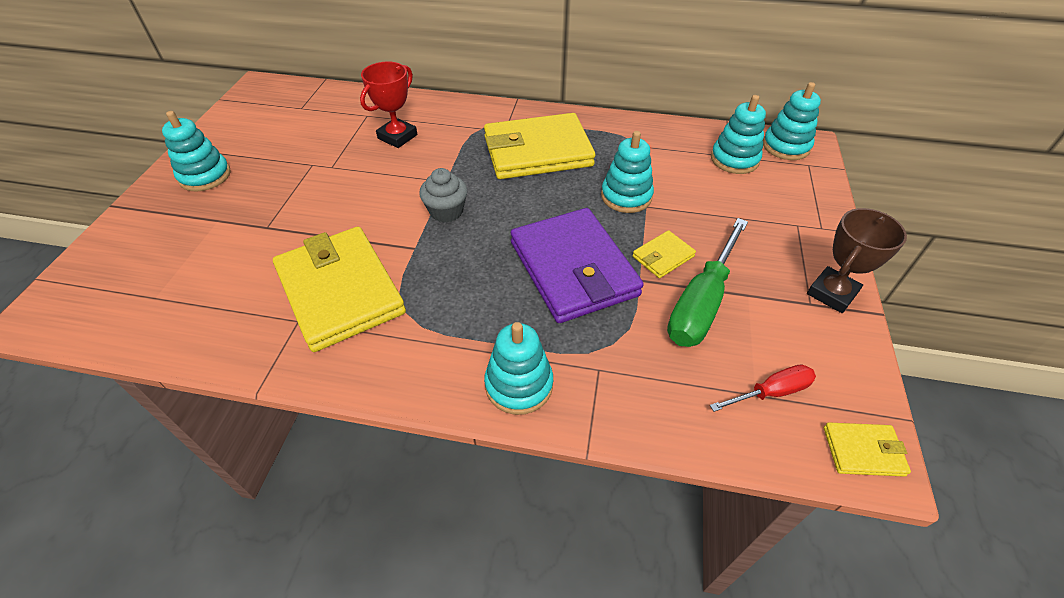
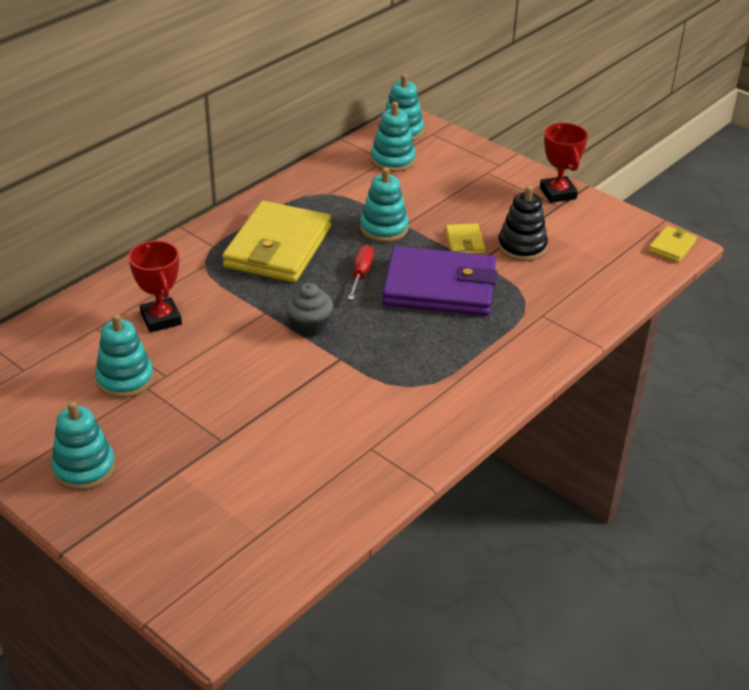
camera: 60 degrees left, 10 degrees down
(340, 291) = (356, 415): yellow wallet -> none
(519, 385) = (527, 355): turquoise stacking toy -> turquoise stacking toy (125, 379)
(701, 303) = (522, 247): green screwdriver -> black stacking toy
(771, 392) = (611, 256): red screwdriver -> red screwdriver (361, 274)
(832, 293) = (558, 193): brown trophy -> red trophy

